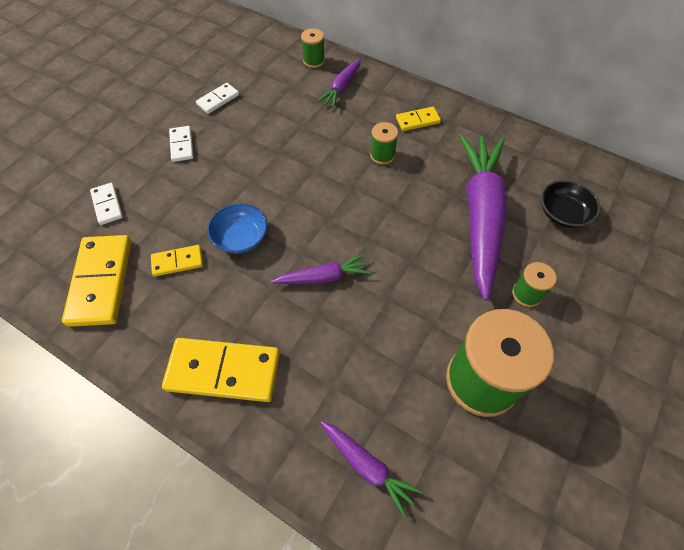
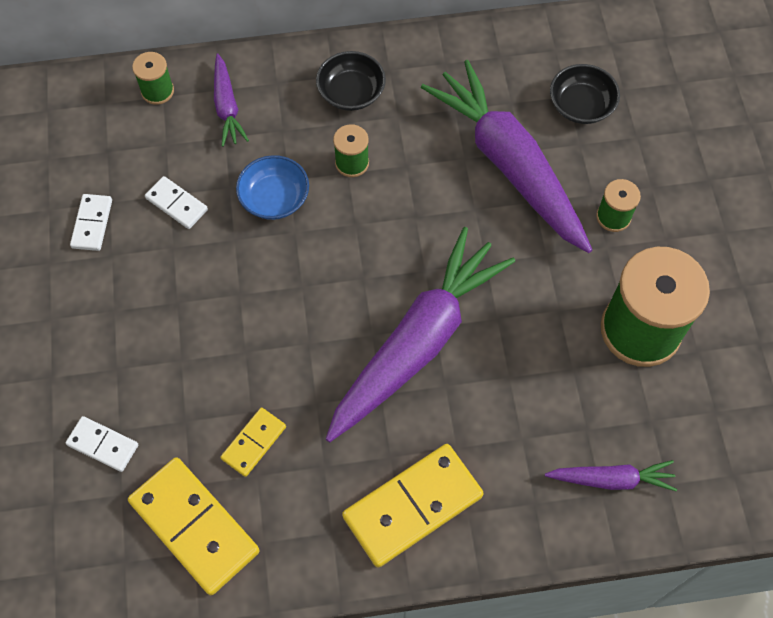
camera: 40 degrees left, 5 degrees up
(182, 145) = (111, 312): white domino -> white domino (177, 204)
(241, 237) = (293, 366): blue bowl -> blue bowl (274, 198)
(323, 277) = (417, 343): purple carrot -> purple carrot, size x2.15
(417, 120) = (351, 92): yellow domino -> black bowl

